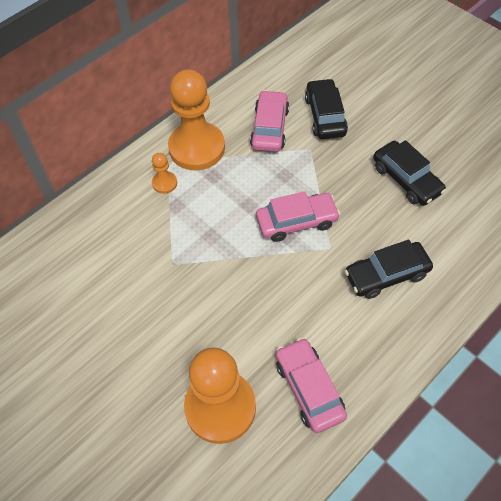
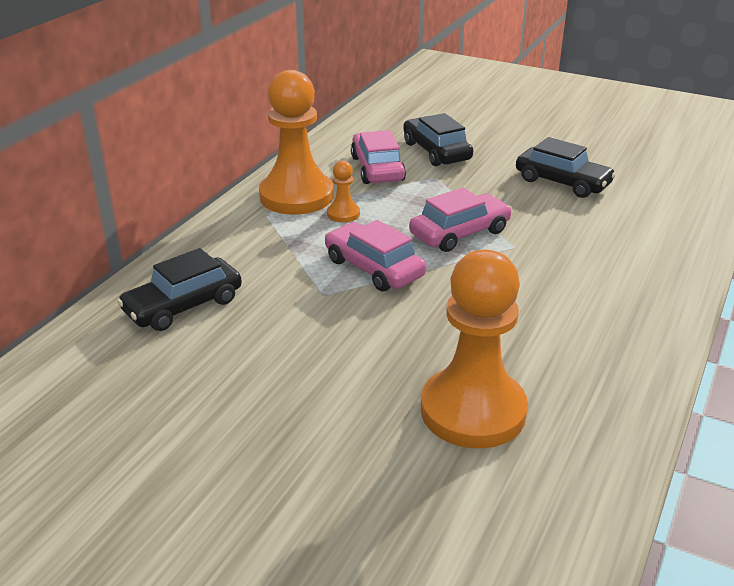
camera: 20 degrees left, 25 degrees down
(164, 183) = (271, 229): orange pawn -> orange pawn (343, 214)
(309, 388) = (577, 368): pink car -> pink car (374, 268)
(386, 275) = (597, 255): black car -> black car (183, 305)

